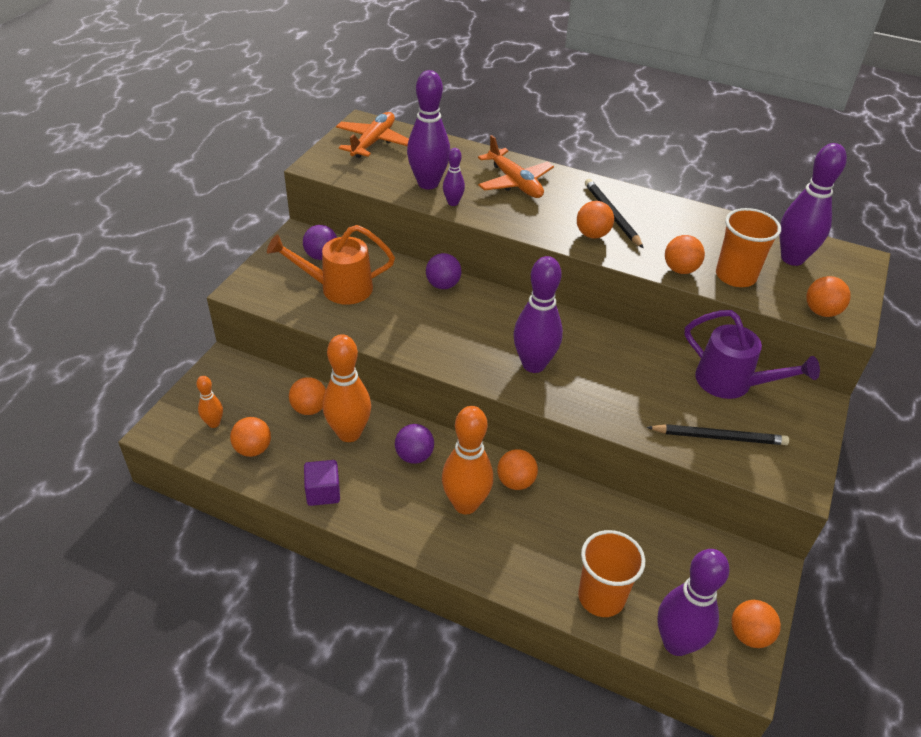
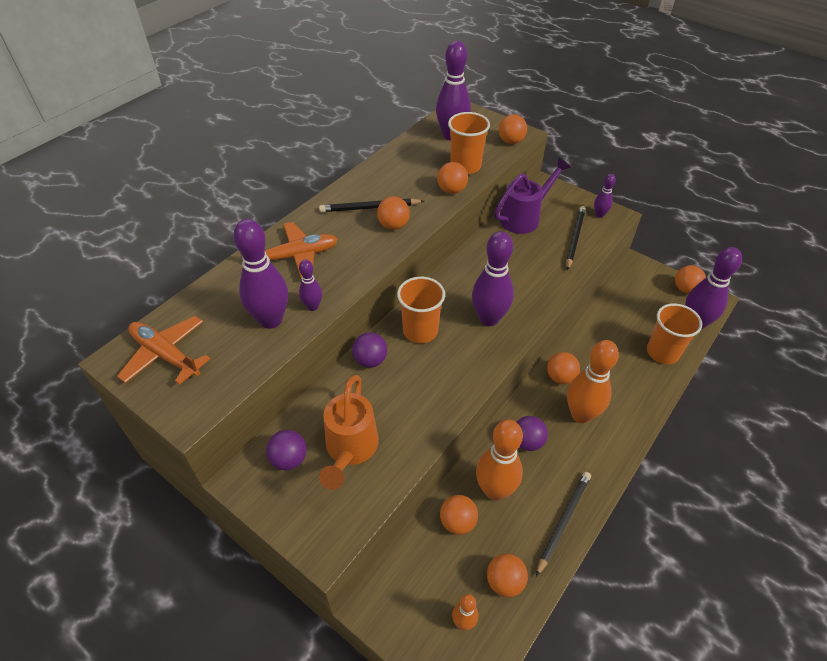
camera: 75 degrees left, 5 degrees up
(323, 492) = (563, 521): purple cube -> black pencil
(494, 313) = (420, 331): none -> orange cup
(789, 464) = (599, 215): none -> purple bowling pin

